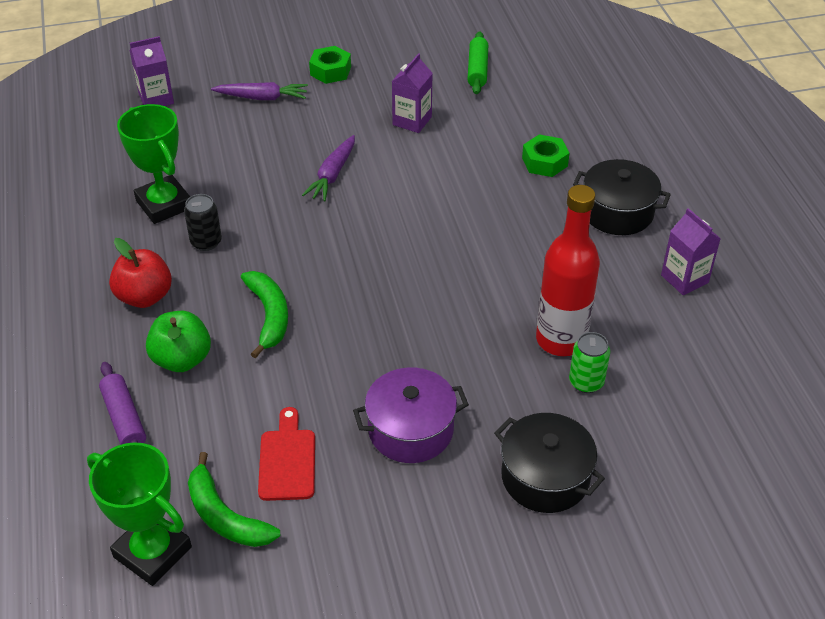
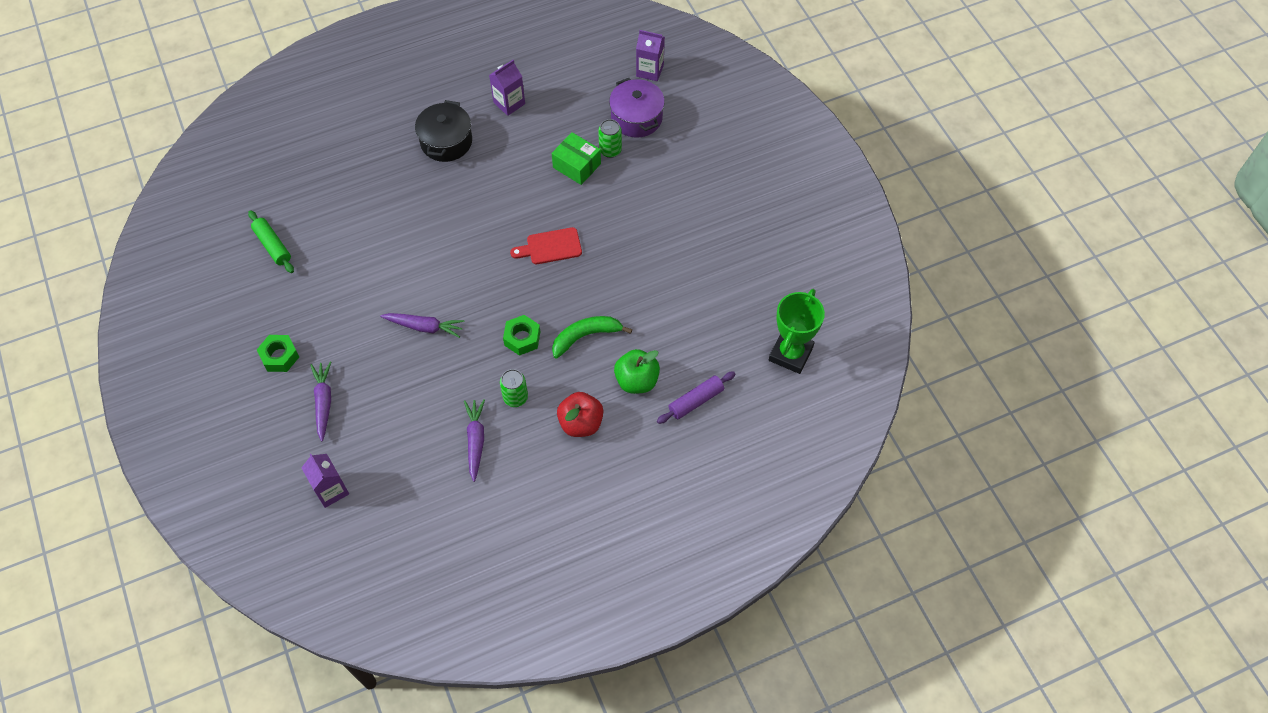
camera: 100 degrees left, 15 degrees up
(164, 204) = (475, 440): green trophy -> purple carrot
(206, 242) = (515, 397): black can -> green can
(225, 516) = (756, 322): green banana -> none
(287, 460) = (707, 298): red cutting board -> red cutting board (550, 247)
(411, 430) = (668, 236): purple pot -> purple pot (636, 118)
(412, 121) = (349, 283): purple carton -> purple carton (650, 70)
(477, 69) = (273, 245): green rolling pin -> green rolling pin turned 60 degrees clockwise
(544, 162) = (394, 188): green nut -> green nut (522, 338)
(545, 477) = (688, 165): black pot -> none
(561, 340) = (577, 165): red bottle -> green box

